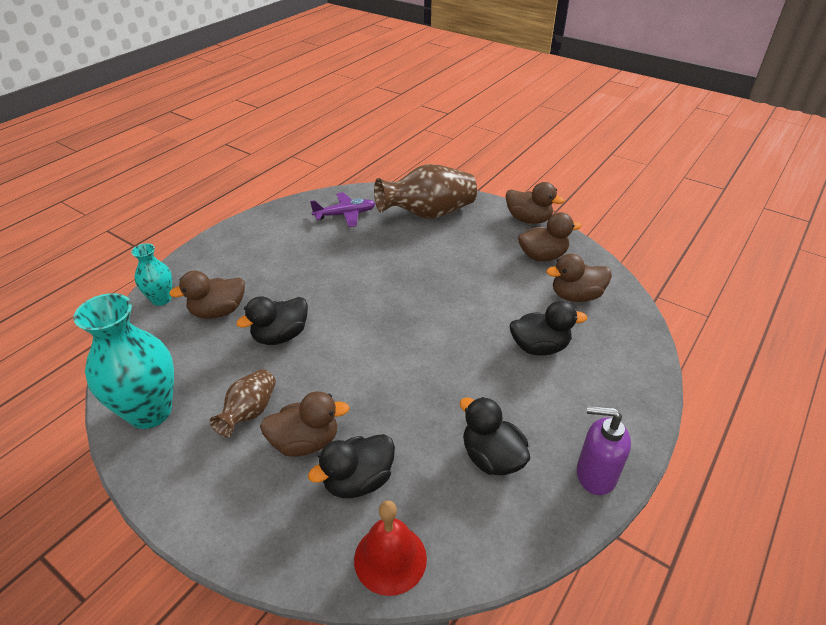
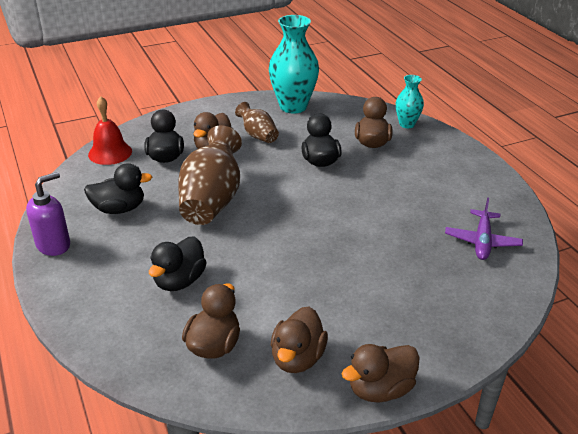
camera: 120 degrees right, 5 degrees down
(428, 214) = (448, 303): brown vase -> brown vase (211, 200)

